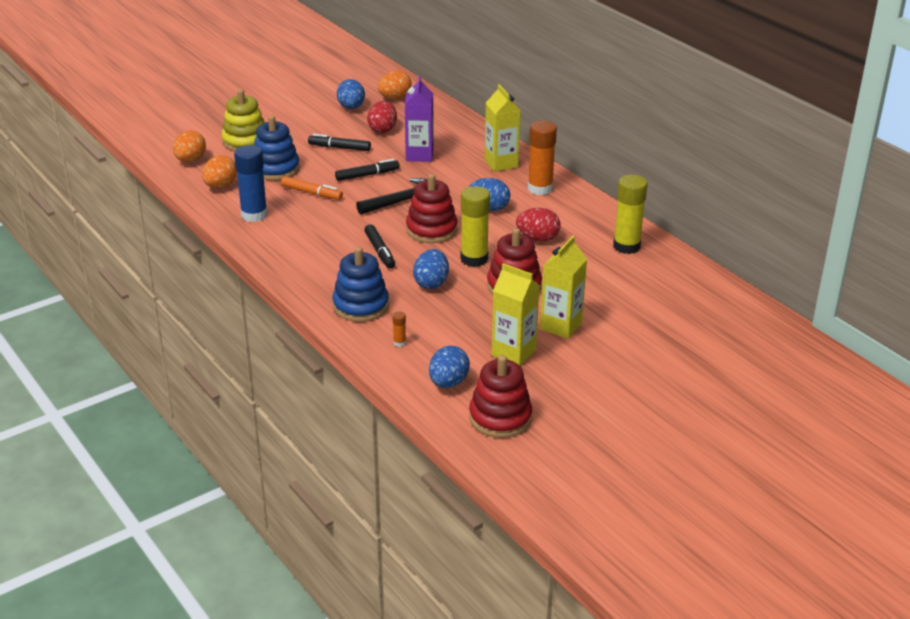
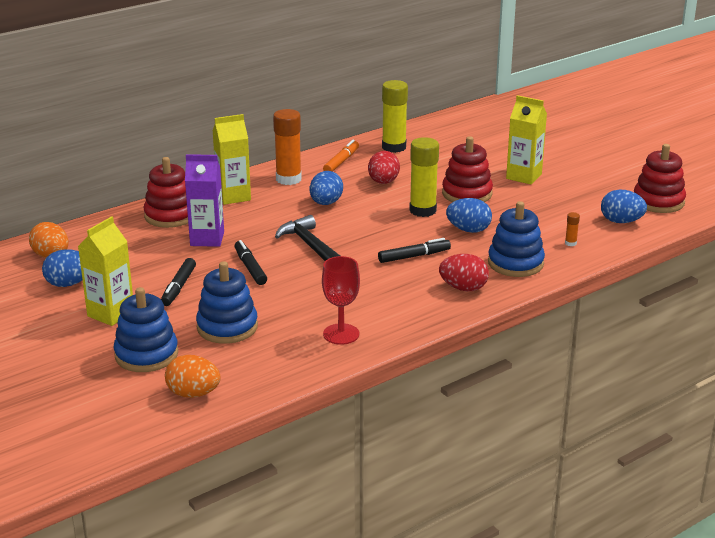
camera: 90 degrees left, 5 degrees down
(220, 186) = (268, 363): orange egg -> none
(245, 141) = (146, 355): yellow stacking toy -> blue stacking toy
(254, 215) = (341, 334): blue glue stick -> red goblet
(312, 193) = (290, 300): orange marker -> orange marker (341, 162)
(382, 129) = (137, 262): red egg -> red egg (463, 288)
(431, 230) = (370, 231): red stacking toy -> red stacking toy (170, 215)
(513, 353) = (568, 195): yellow carton -> yellow carton (111, 314)

